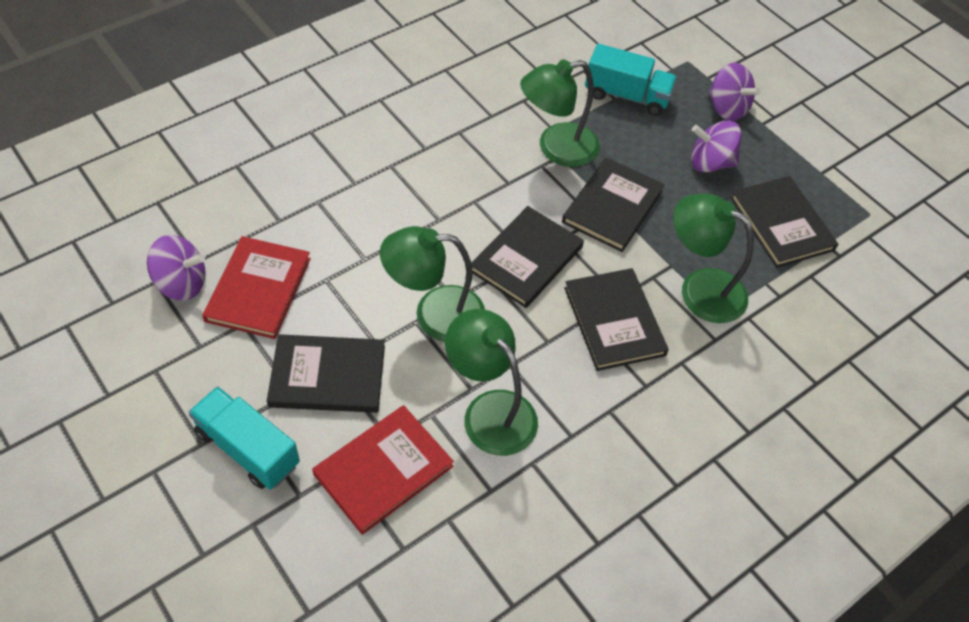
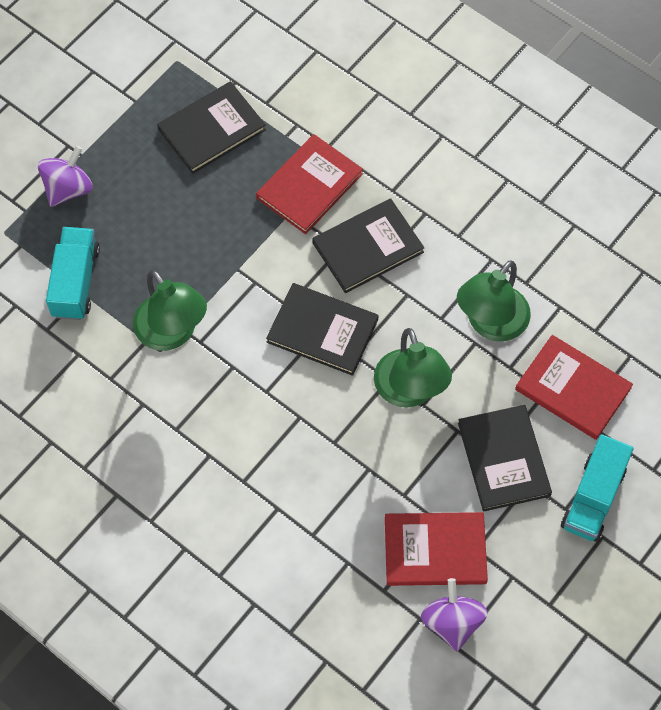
camera: 100 degrees left, 10 degrees up
(612, 207) = (235, 270): black book -> none
(700, 289) = (309, 186): green lamp -> red book
(710, 163) = (151, 195): purple spinning top -> none

